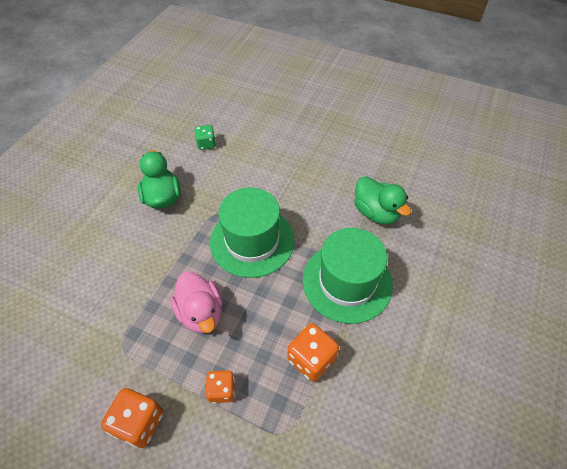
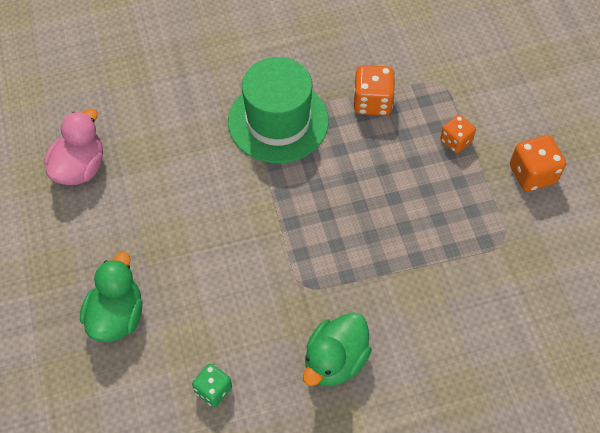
camera: 130 degrees left, 5 degrees up
(201, 313) = (416, 206): pink duck -> pink duck (80, 168)
(252, 241) = (306, 225): green hat -> none
(376, 212) = (173, 145): green duck -> green duck (117, 316)

